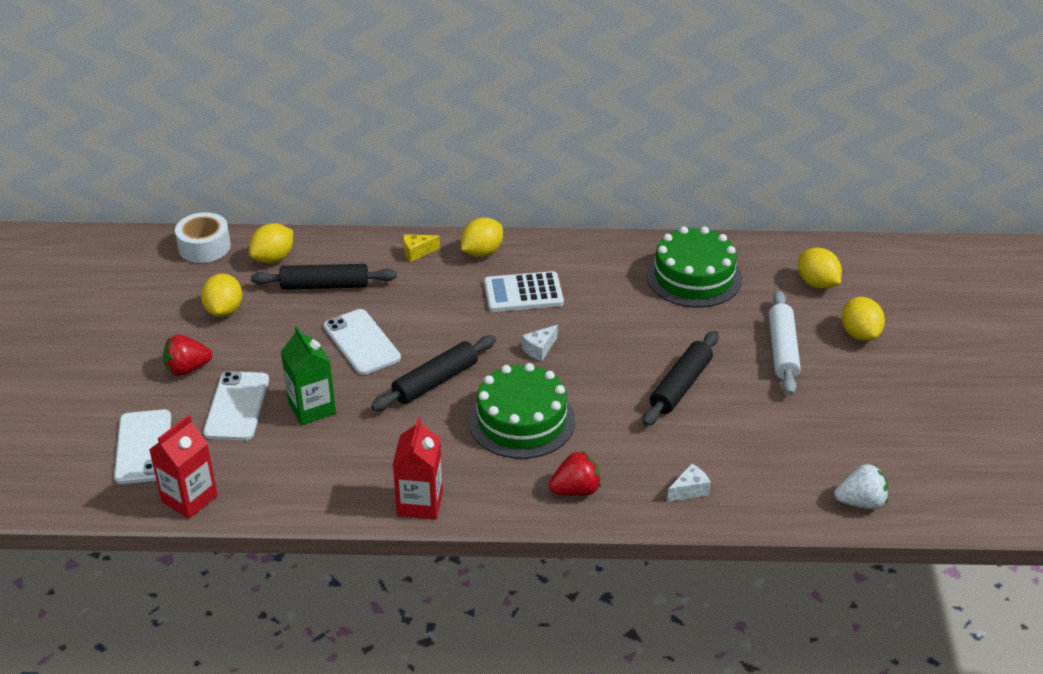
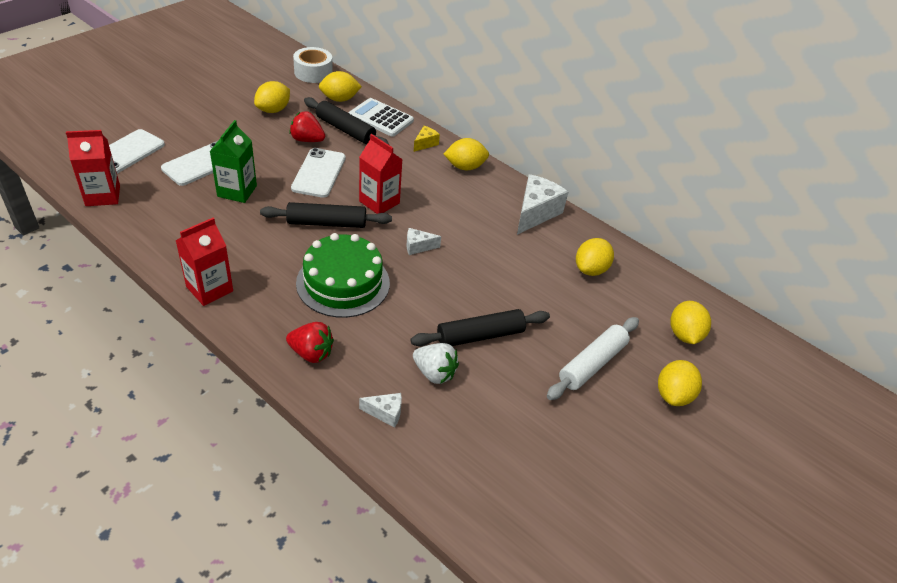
camera: 35 degrees right, 5 degrees up
(187, 369) = (209, 128): red strawberry -> red strawberry (307, 140)
(417, 252) = (425, 144): yellow cheese -> yellow cheese turned 105 degrees clockwise
(453, 333) = (379, 202): none -> red carton
(523, 293) = (456, 206): white calculator -> white calculator (381, 118)
(593, 256) = (535, 213): none -> white cheese
(694, 277) = (590, 269): green cake -> yellow lemon
(860, 502) = (503, 527): white strawberry -> white strawberry (434, 373)

